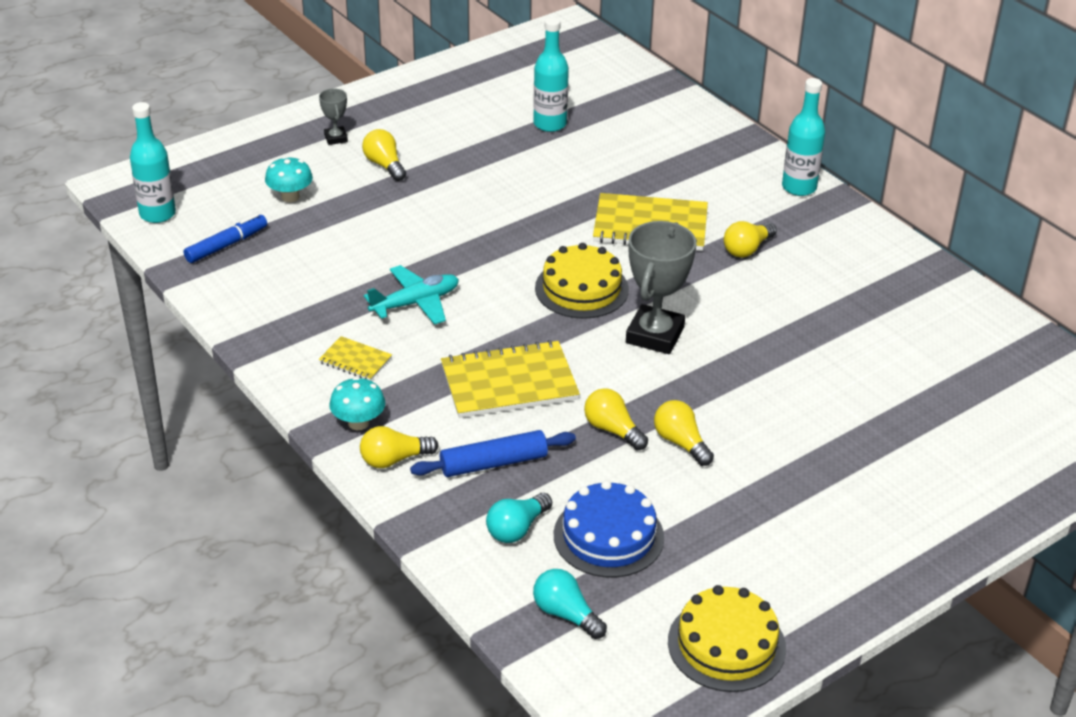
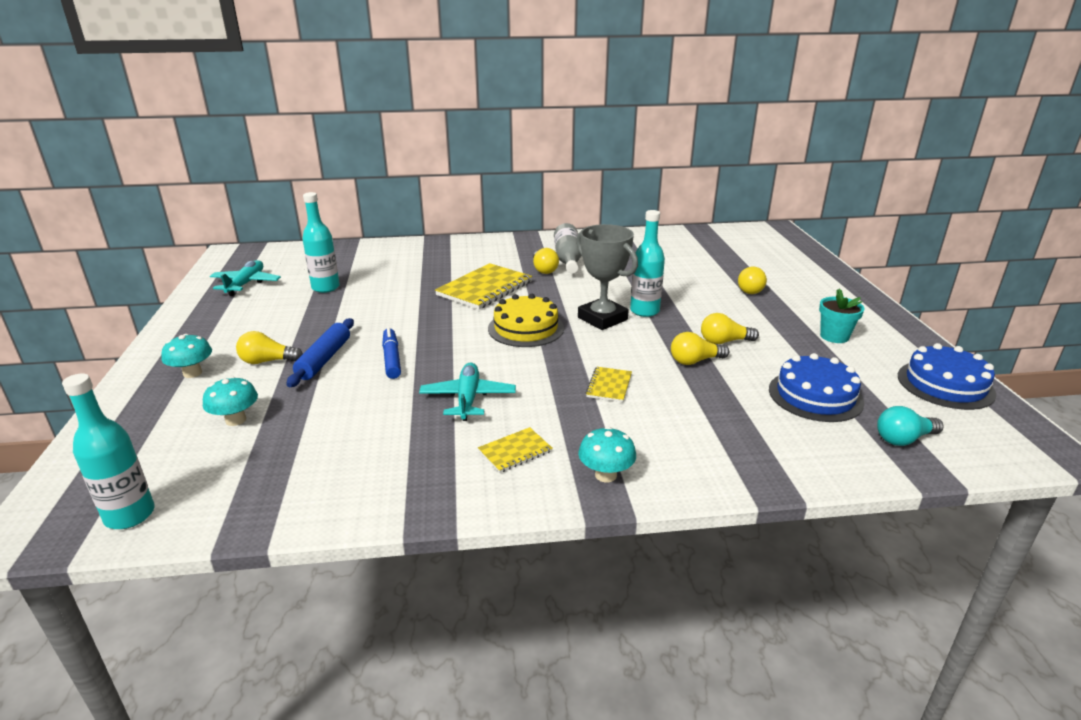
camera: 60 degrees left, 10 degrees down
(227, 245) = (253, 480): blue marker -> blue marker (392, 359)
(336, 138) = (192, 373): grey trophy -> turquoise mushroom
(394, 459) = (670, 469): yellow light bulb -> yellow light bulb (749, 289)
(493, 463) = (704, 420): blue rolling pin -> blue rolling pin (324, 359)
(509, 382) = (609, 386): yellow notebook -> yellow notebook, size x0.50
(511, 75) = (246, 284): none -> turquoise plane
(517, 529) = (792, 432): turquoise light bulb -> none
(726, 645) = (945, 384): yellow cake -> blue cake
(780, 534) = (834, 336): none -> turquoise flower pot
(799, 187) = (502, 242): turquoise bottle -> turquoise bottle (644, 311)
(799, 257) = (568, 259): none -> grey bottle

